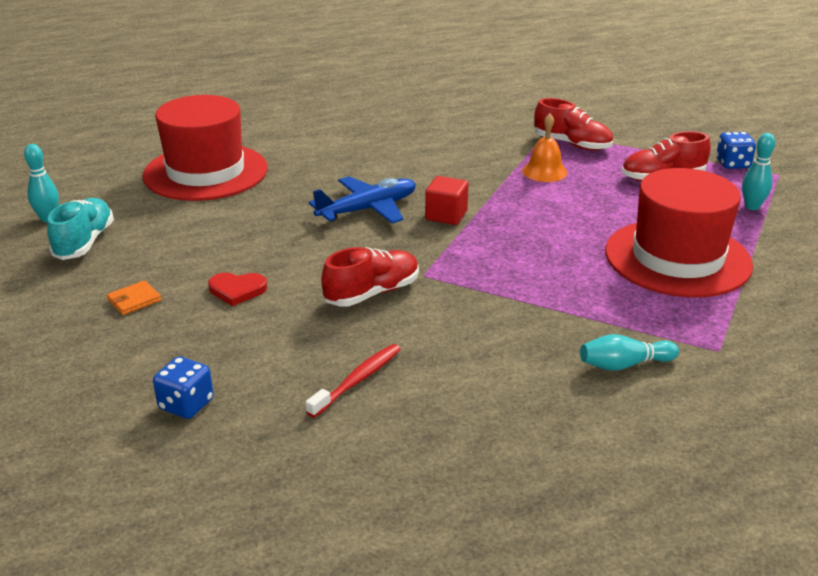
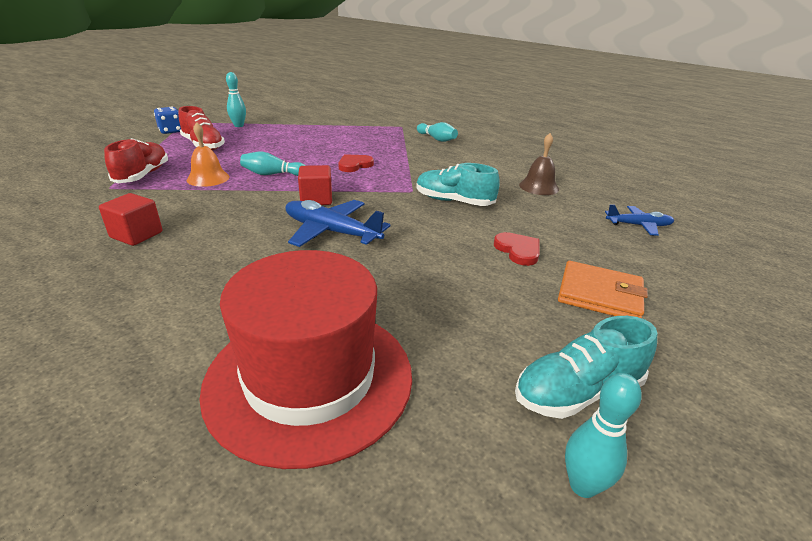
camera: 120 degrees left, 0 degrees up
(134, 300) = (599, 294): orange wallet -> orange wallet, size x1.75
(186, 404) = (638, 225): blue dice -> blue plane
(357, 380) = (539, 187): red toothbrush -> brown bell
(372, 293) = (454, 201): red shoe -> turquoise shoe
(435, 139) = (136, 235): none -> red cube
(535, 203) = (272, 174): none -> turquoise bowling pin
(536, 258) = (354, 165): none -> red heart
(677, 258) = (320, 136): red hat -> none

